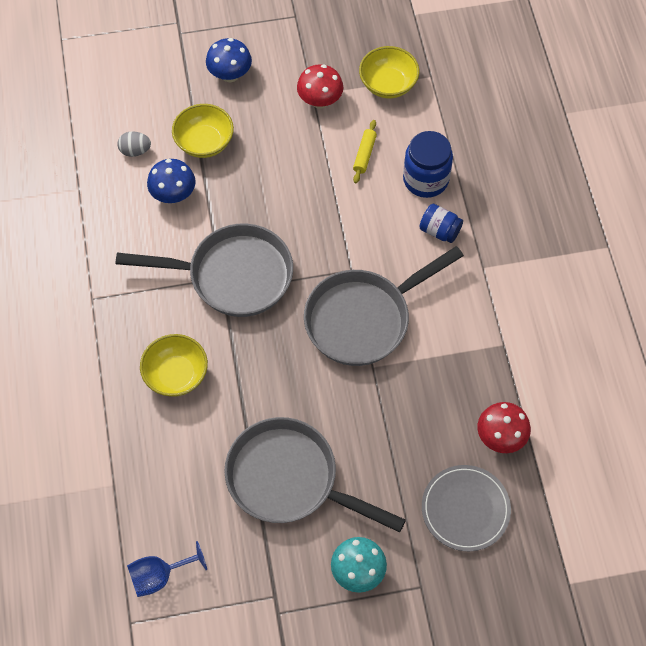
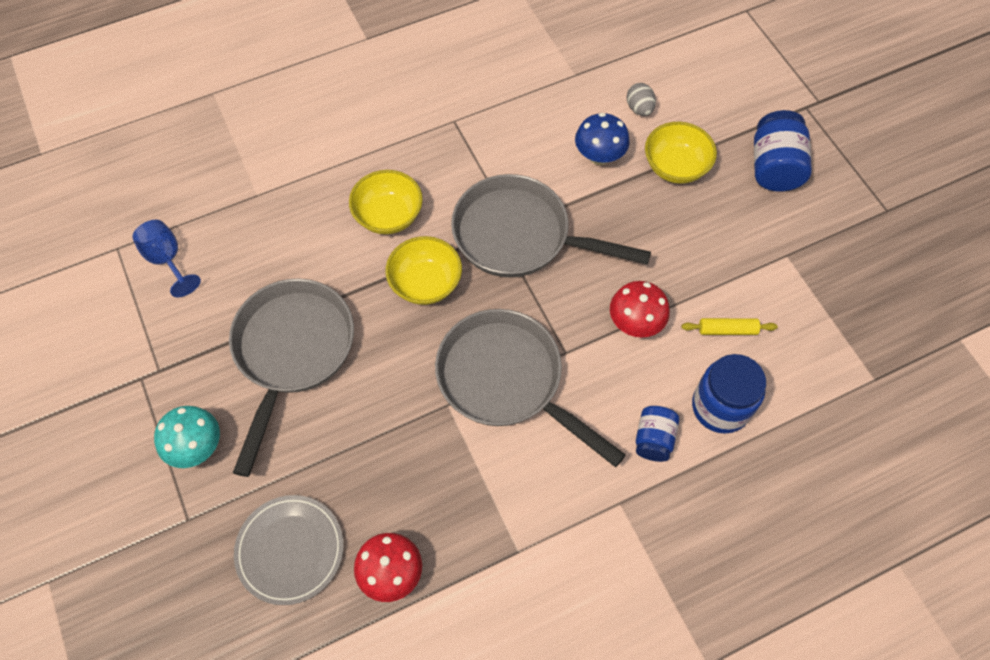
camera: 75 degrees right, 0 degrees up
(230, 75) = (774, 167): blue mushroom -> blue jar
(232, 275) = (520, 236): grey pan -> grey pan turned 120 degrees clockwise
(320, 101) = (781, 265): red mushroom -> red mushroom (635, 323)
(388, 84) = (839, 332): yellow bowl -> yellow bowl (425, 283)

